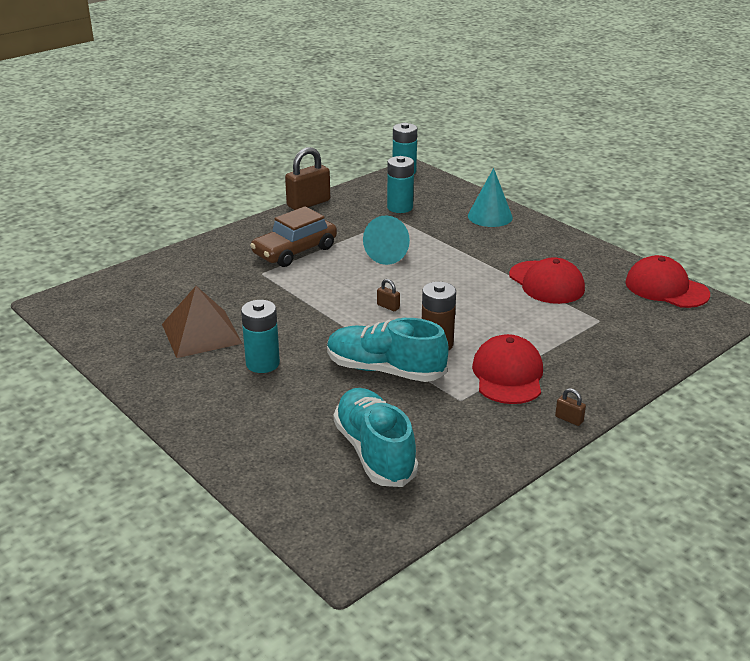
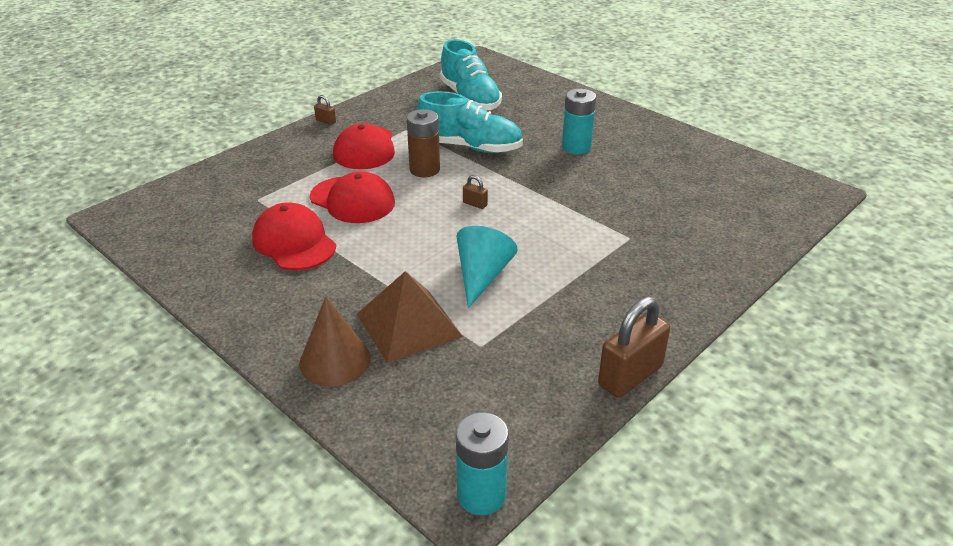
camera: 175 degrees right, 5 degrees up
(201, 333) = (647, 169): brown pyramid -> brown pyramid (408, 325)
(295, 251) = (606, 273): brown car -> none
(400, 207) = (478, 374): turquoise battery -> none
(490, 216) = (335, 360): turquoise cone -> brown cone
(666, 288) = (156, 242): red cap -> red cap (352, 200)

